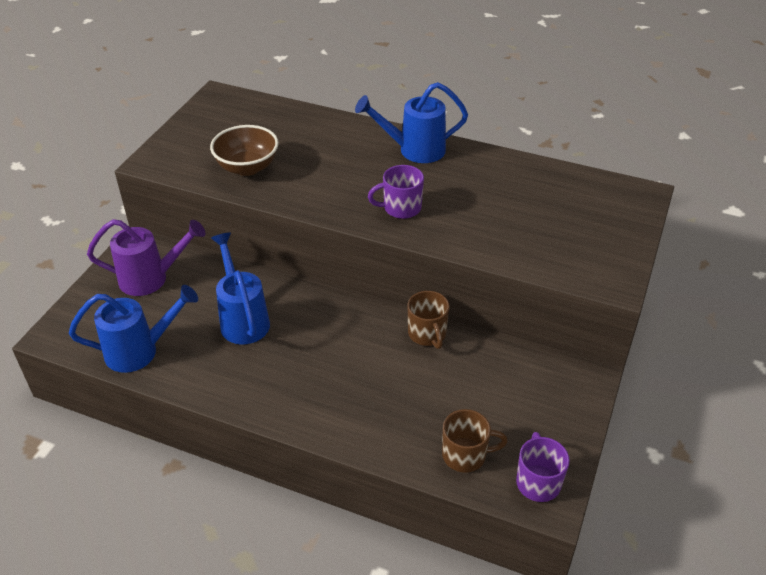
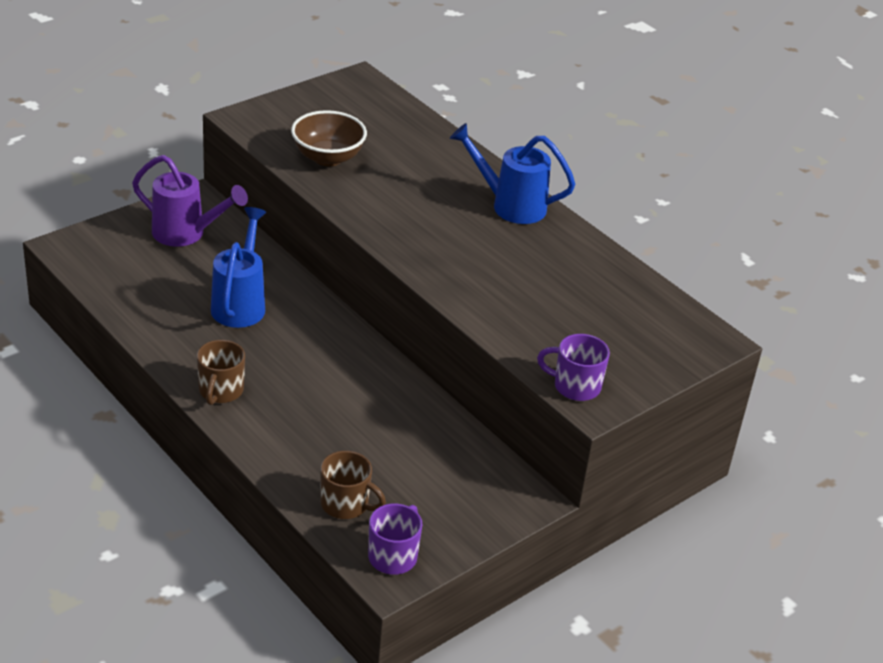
camera: 25 degrees right, 5 degrees down
(140, 351) = (127, 291): blue watering can -> none
(401, 208) = (443, 252): purple mug -> purple mug (575, 386)
(427, 334) = (405, 391): brown mug -> brown mug (220, 391)

